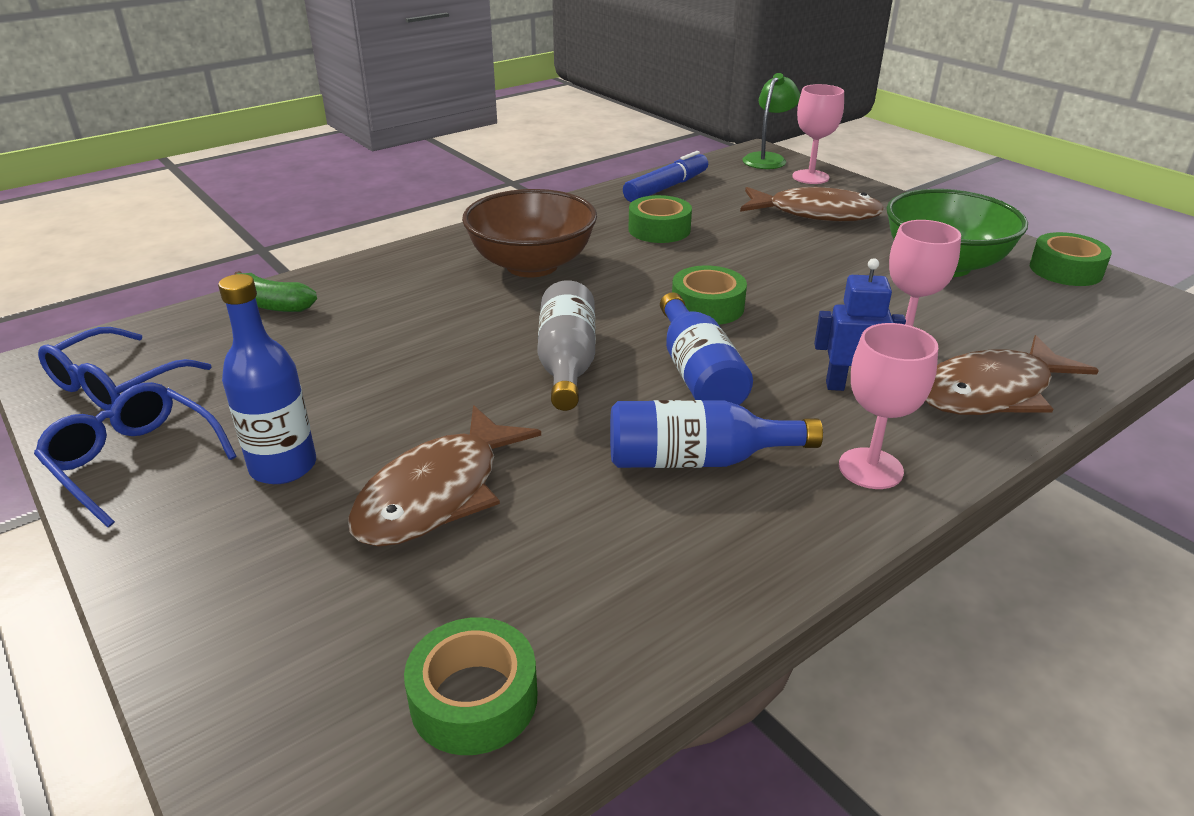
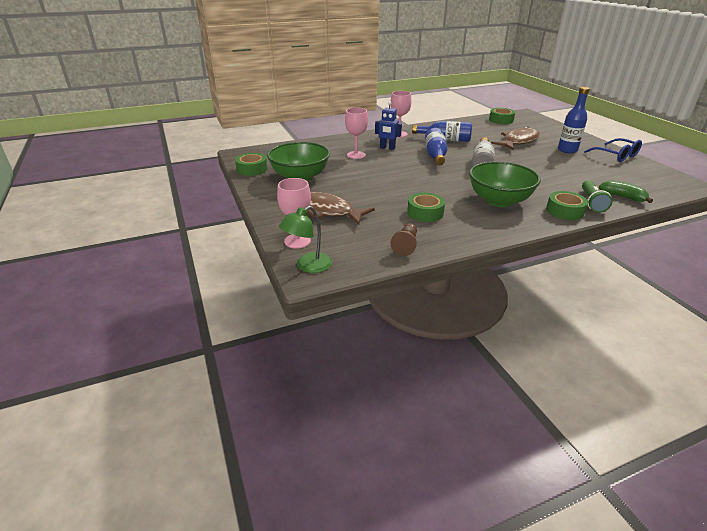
camera: 165 degrees left, 0 degrees up
(116, 384) = (653, 175): blue glasses -> none
(349, 284) = (592, 202): none -> green flashlight
(532, 265) = (499, 201): brown bowl -> green bowl
(666, 187) = (405, 245): blue marker -> brown pawn
(707, 307) = (420, 174): green tape -> green tape (564, 211)
(992, 392) = (344, 142): brown fish -> none

